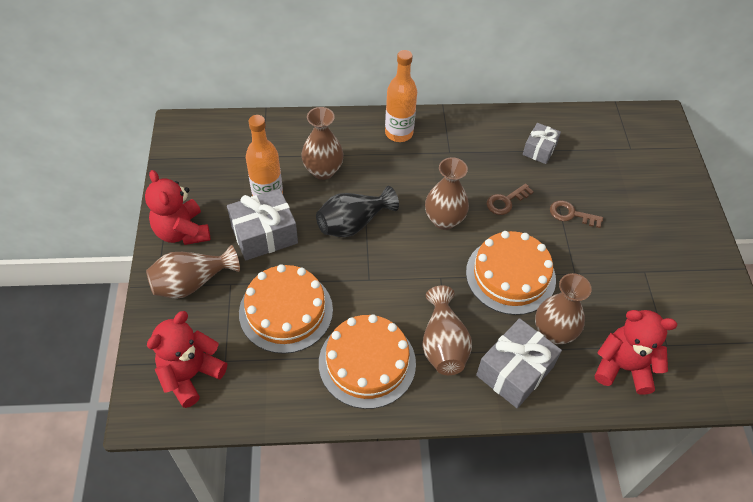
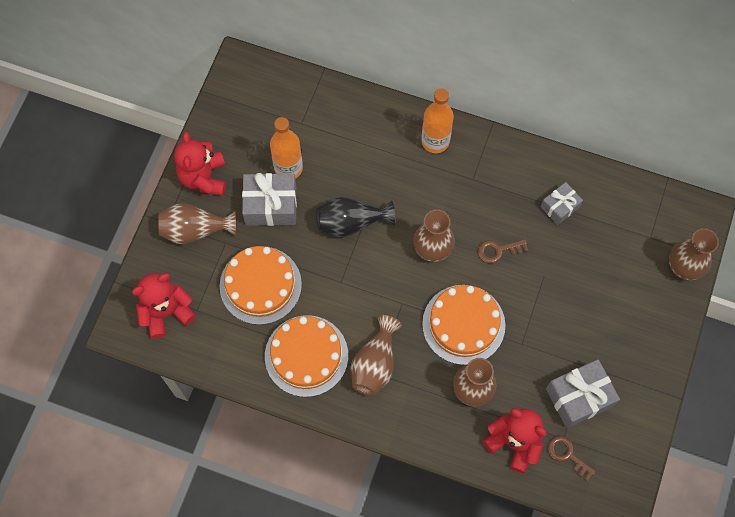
camera: 25 degrees right, 15 degrees up
(323, 171) = (348, 158): brown vase -> brown vase (684, 267)
(514, 371) = (421, 410): grey gift -> grey gift (579, 397)
(571, 214) = (551, 286): brown key -> brown key (567, 455)

